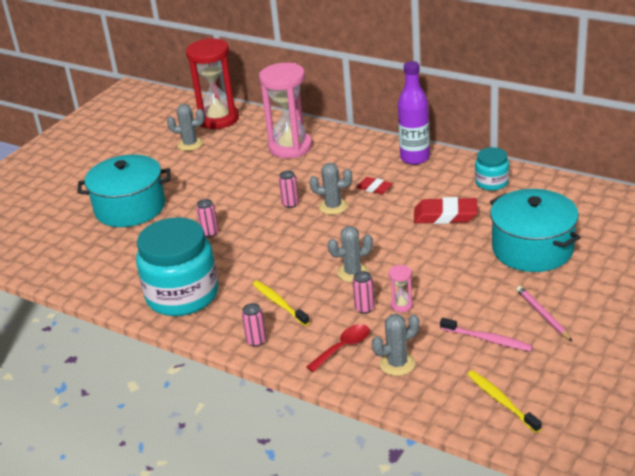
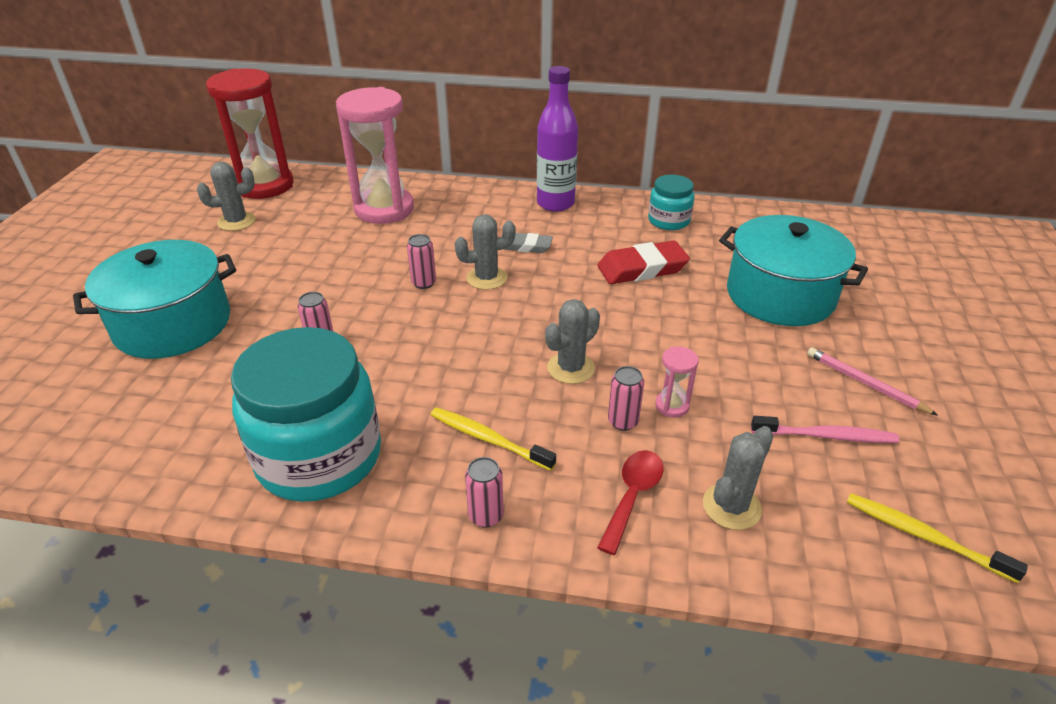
camera: 25 degrees left, 5 degrees up
(374, 188) = (527, 246): red eraser -> grey eraser

